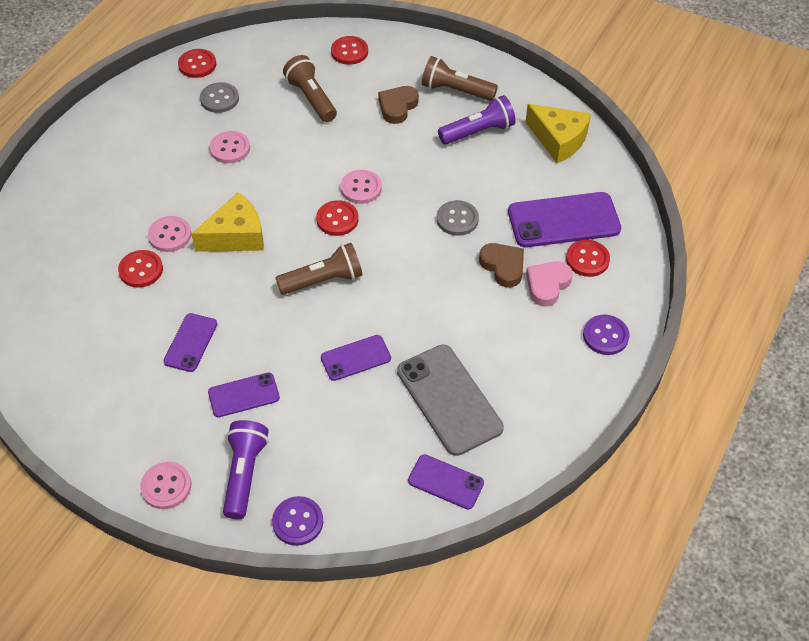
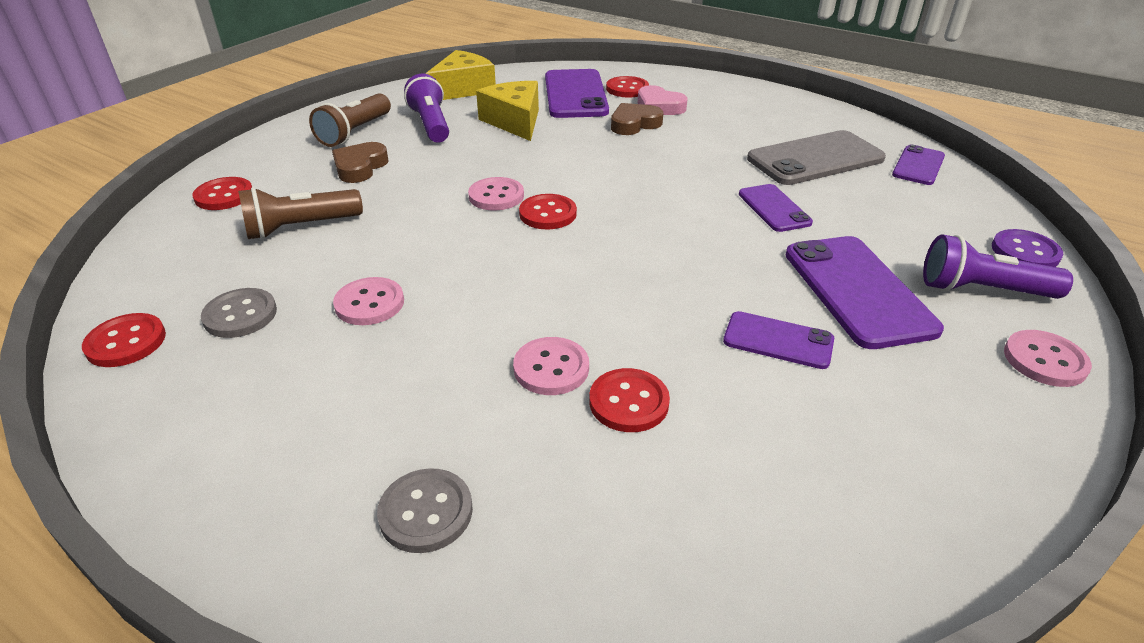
camera: 85 degrees left, 15 degrees down
(236, 236) = (564, 297): yellow cheese -> yellow cheese (514, 121)
(244, 395) = (858, 290): purple phone -> purple phone, size x1.76
(323, 280) = (653, 226): brown flashlight -> none
(397, 107) = (360, 167): brown heart -> brown heart turned 75 degrees clockwise
(457, 219) = (563, 142): grey button -> grey button (426, 512)
(605, 336) = (719, 89): purple button -> none

